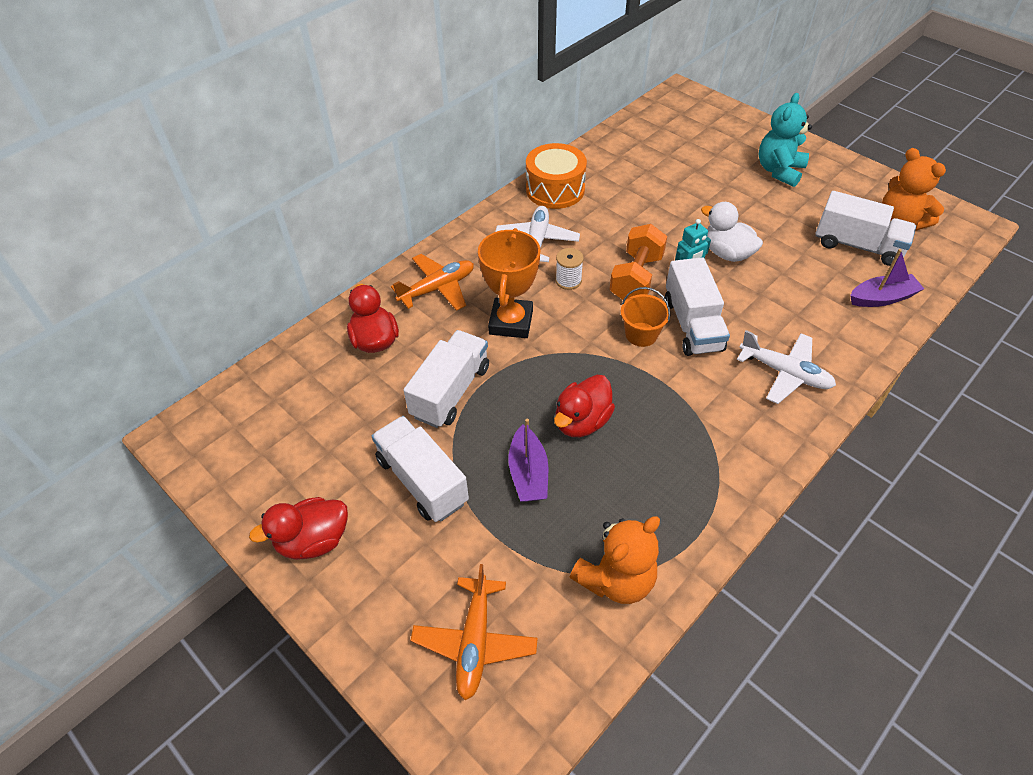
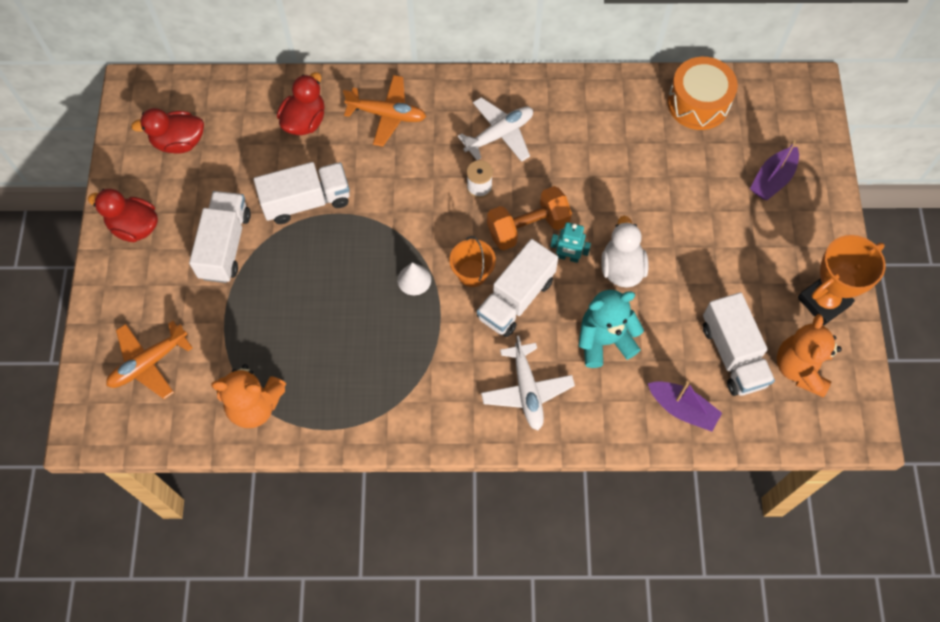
camera: 45 degrees right, 15 degrees up
(511, 322) = (401, 185): orange trophy -> orange trophy (823, 301)
(528, 473) = (285, 298): purple boat -> purple boat (772, 179)
(555, 189) = (571, 99): orange drum -> orange drum (698, 103)
(581, 421) = (356, 296): red duck -> red duck (179, 142)
(608, 373) = (414, 279): none -> white cone
(779, 171) = (774, 236): turquoise teddy bear -> turquoise teddy bear (604, 340)

